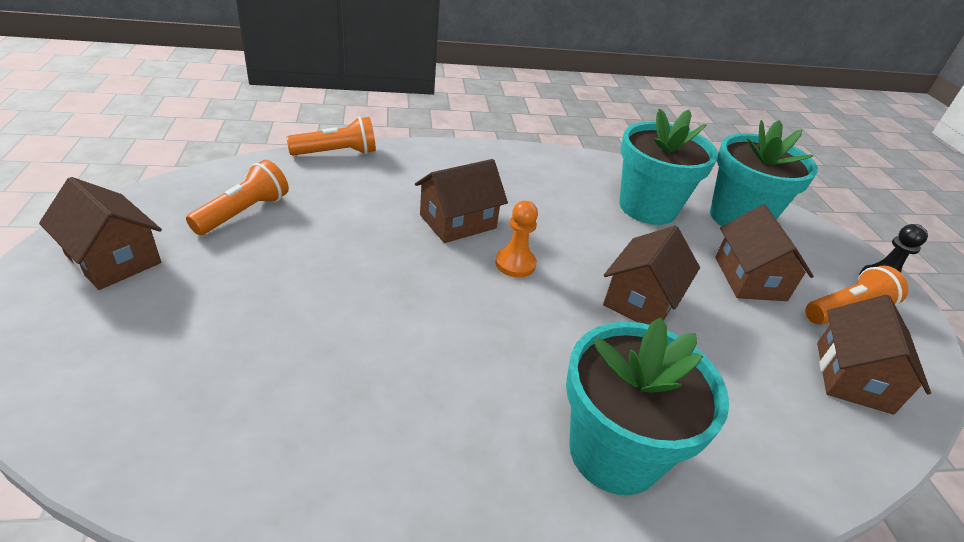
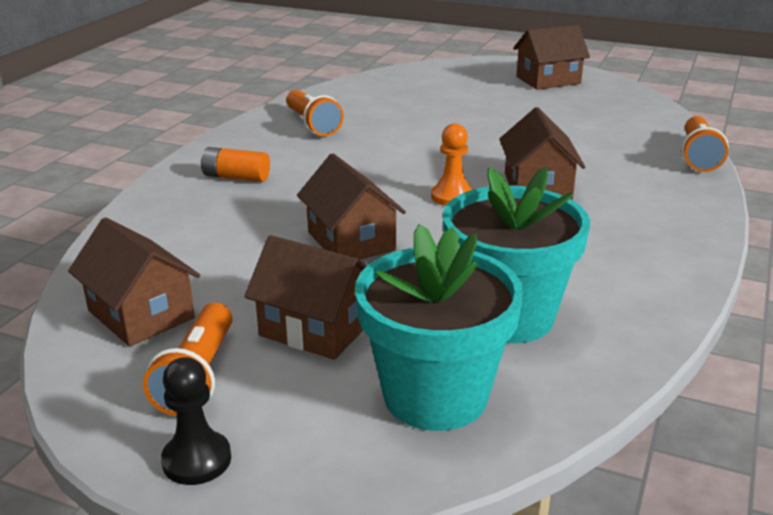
camera: 125 degrees right, 10 degrees down
(244, 212) = (592, 113): orange flashlight -> orange flashlight (312, 125)
(614, 452) = (236, 177): turquoise flower pot -> orange battery

